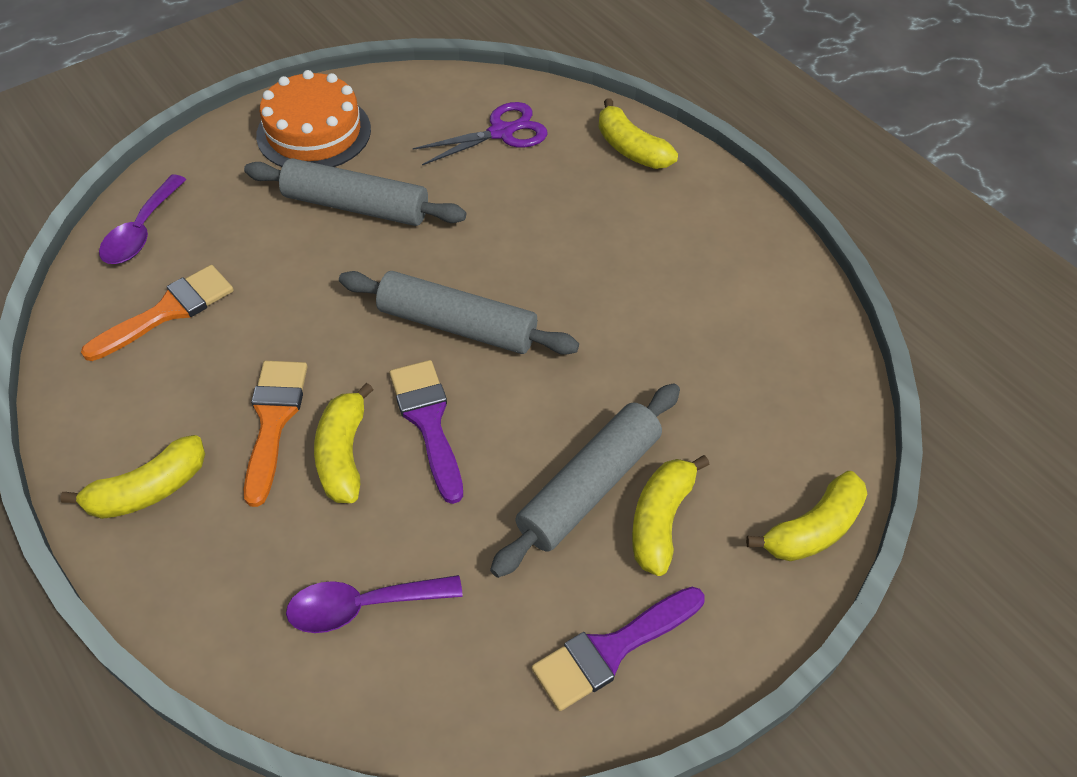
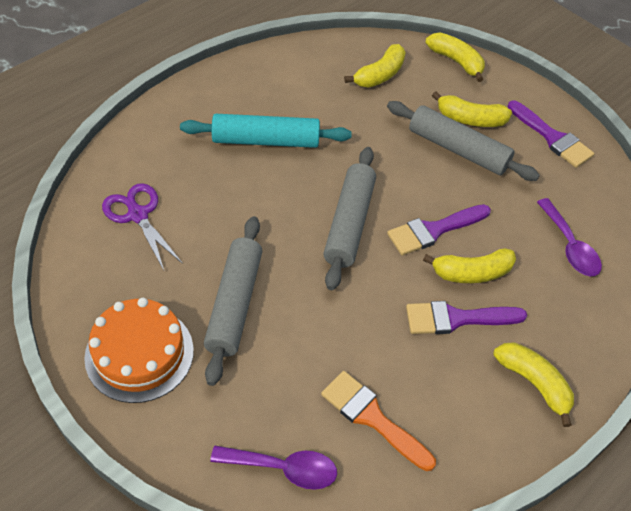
camera: 100 degrees left, 0 degrees up
(273, 421) = (457, 319): orange brush -> purple brush
(618, 252) = (265, 140): none -> turquoise rolling pin
(631, 148) = (156, 135): yellow banana -> yellow banana (379, 75)

